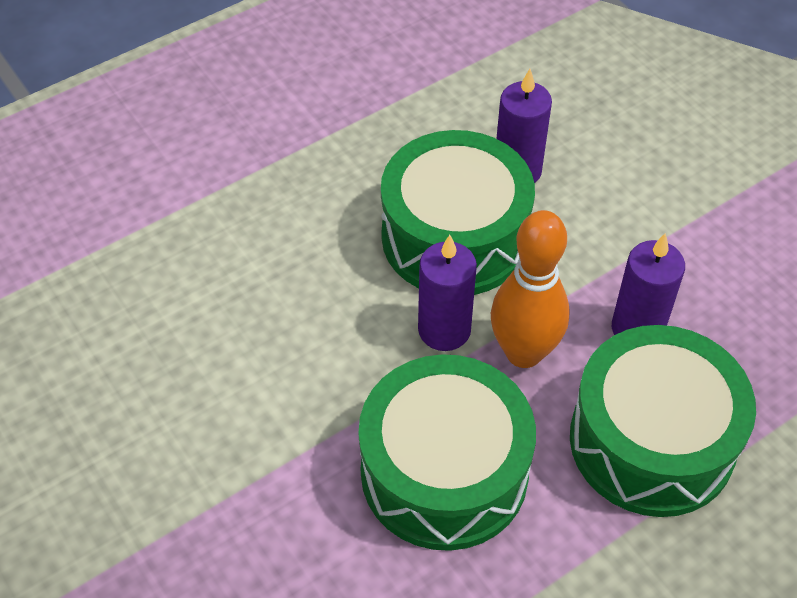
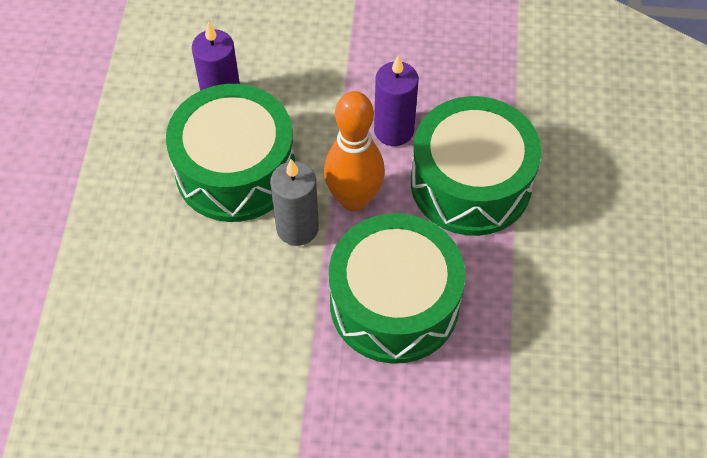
camera: 50 degrees left, 5 degrees up
(444, 330) = (297, 228): purple candle -> grey candle

